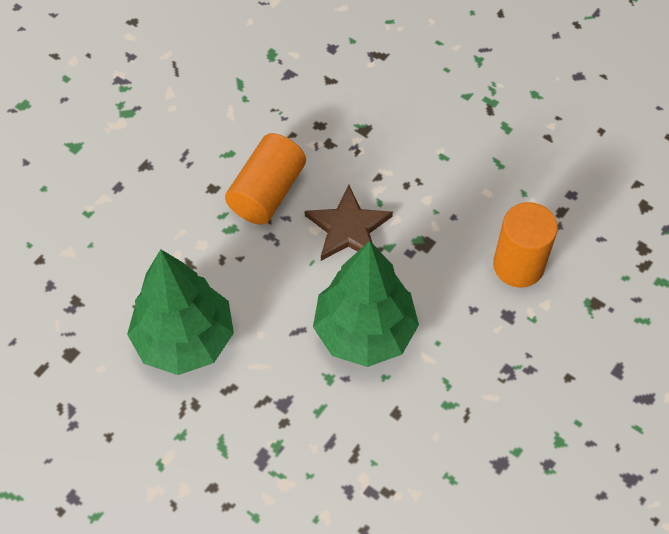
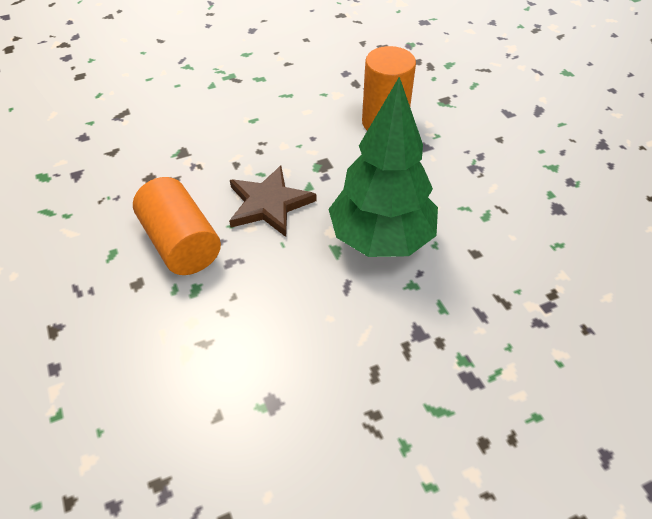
camera: 60 degrees left, 10 degrees down
(184, 339) = (290, 388): green tree -> none

